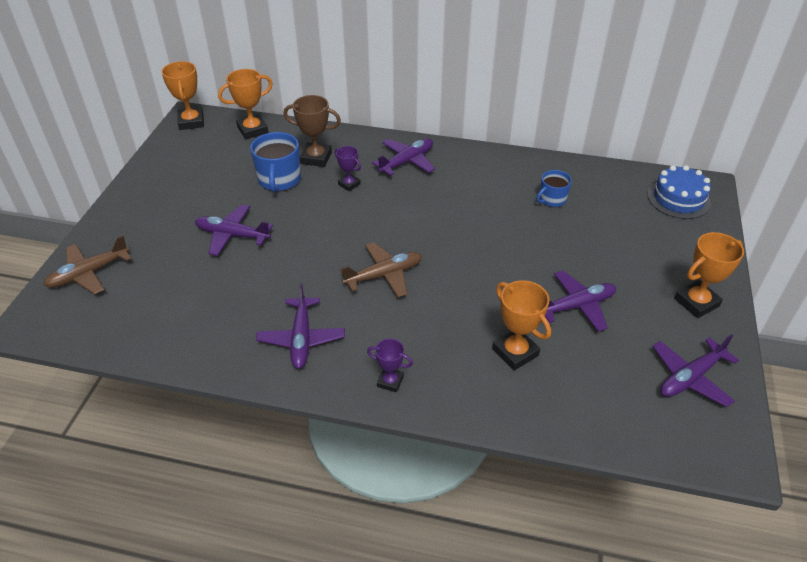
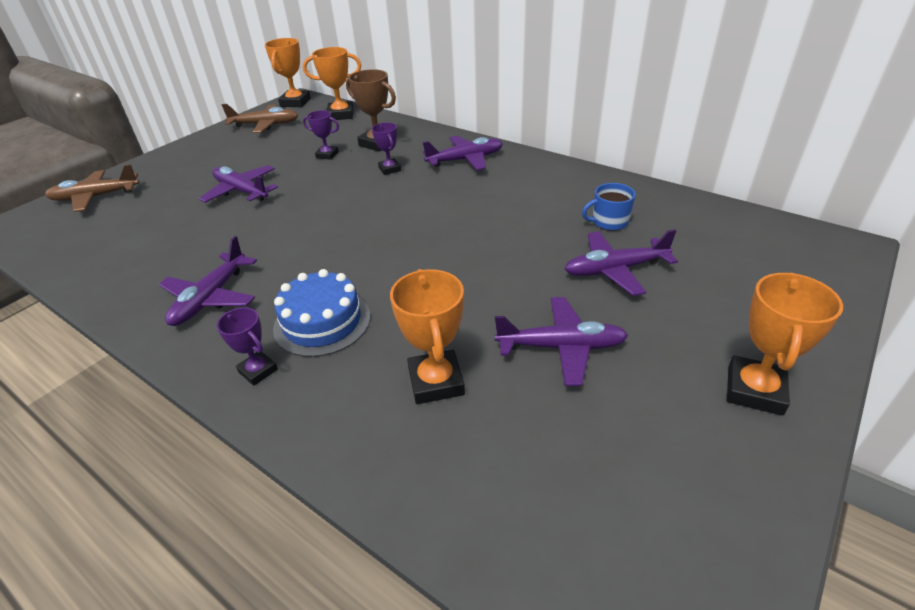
camera: 25 degrees right, 5 degrees down
(279, 180) = (327, 155): blue mug -> purple trophy
(384, 275) = (352, 257): brown plane -> brown plane (265, 125)
(678, 199) = (793, 253): blue cake -> blue cake (322, 322)
(690, 378) = (684, 501): purple plane -> purple plane (615, 270)
(696, 302) = (754, 390): orange trophy -> orange trophy turned 60 degrees counterclockwise

